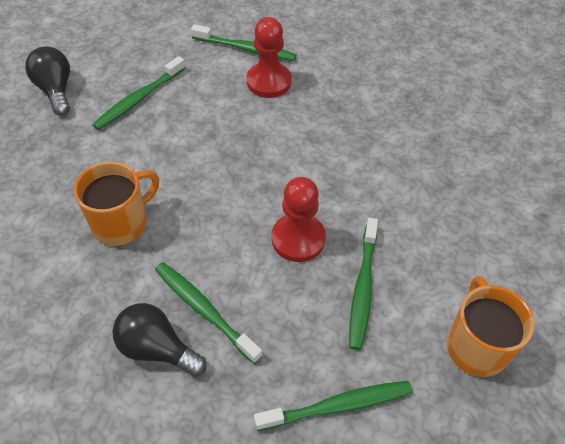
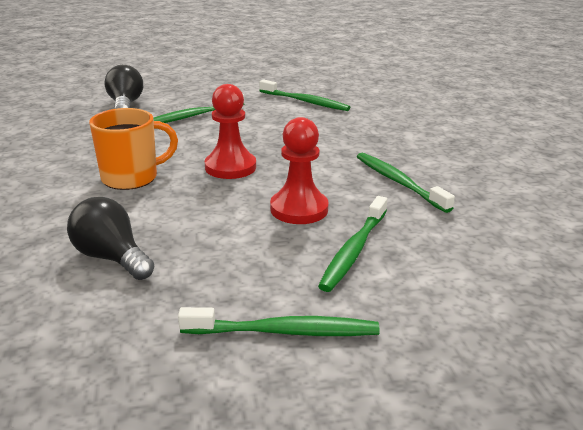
camera: 15 degrees right, 25 degrees down
(204, 310) = (176, 240): green toothbrush -> green toothbrush (398, 182)
(269, 82) = (317, 119): red pawn -> red pawn (230, 167)
(476, 346) = (475, 313): orange mug -> none

